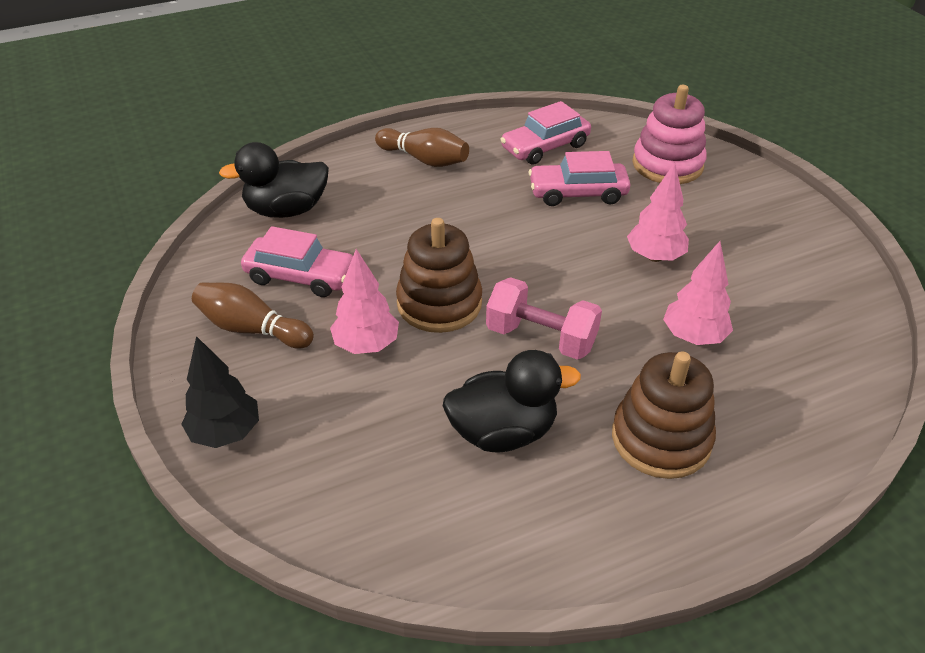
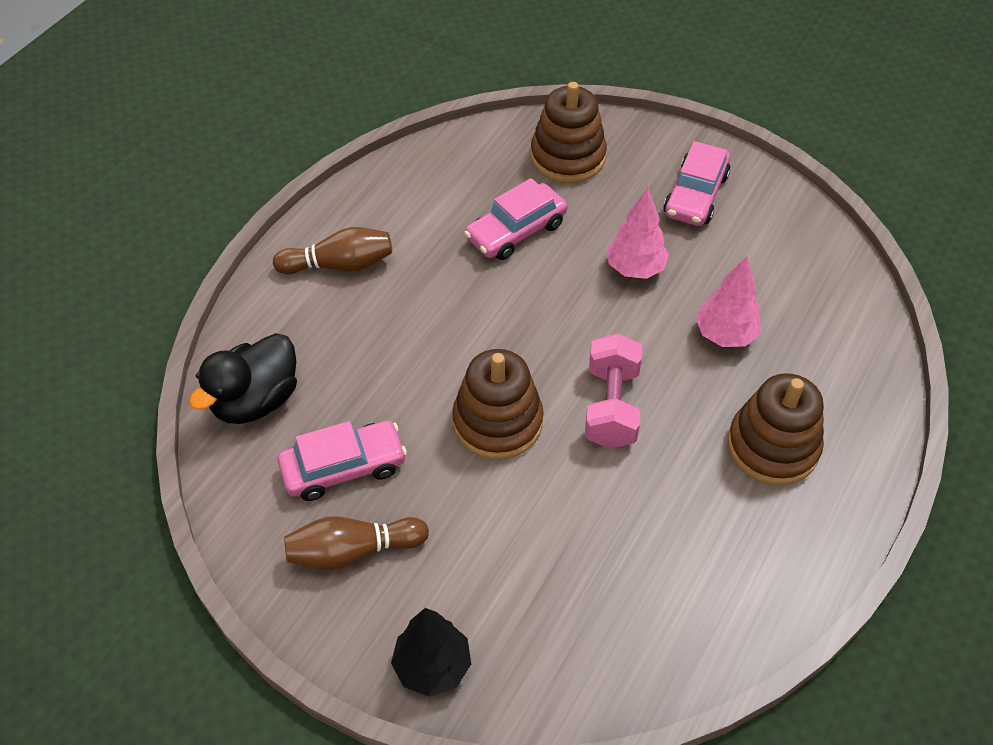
camera: 35 degrees left, 10 degrees up
(366, 345) = (473, 503): pink tree -> none
(503, 432) = (656, 515): black duck -> none
(541, 338) = (611, 406): pink dumbbell -> pink dumbbell turned 75 degrees counterclockwise
(545, 147) = (442, 190): pink car -> pink car (695, 195)
(667, 164) = (567, 157): pink stacking toy -> brown stacking toy

